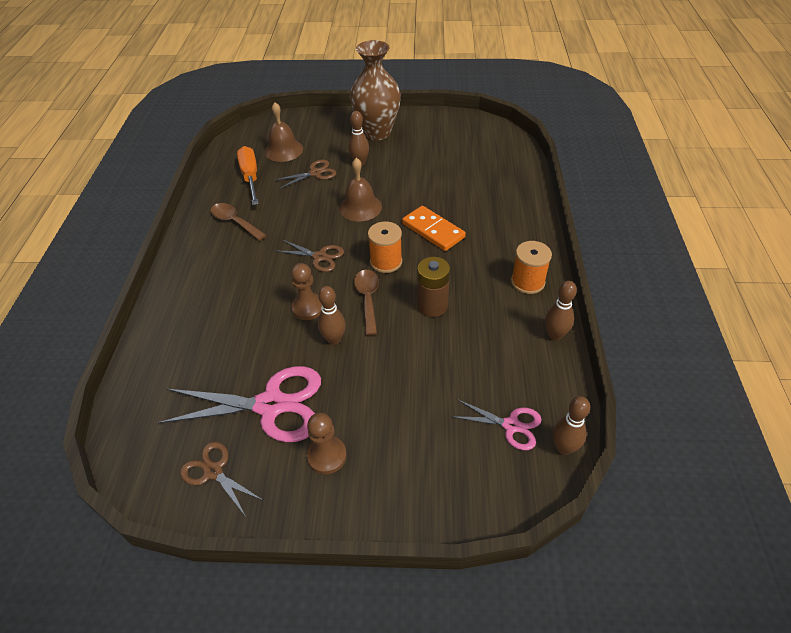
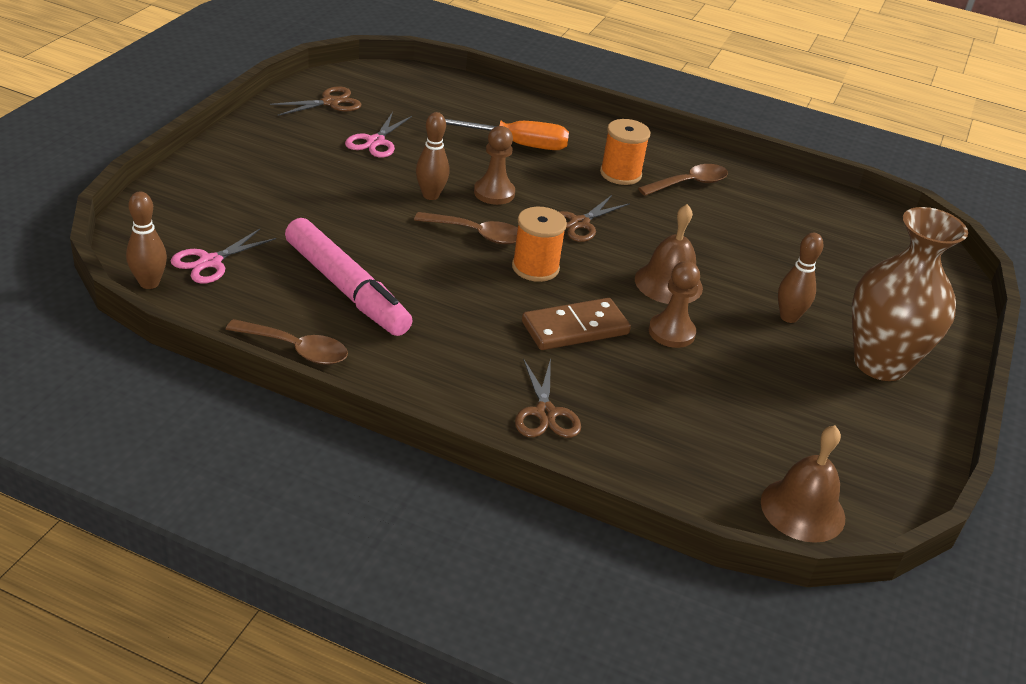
camera: 105 degrees right, 10 degrees down
(250, 177) = (789, 216): orange screwdriver -> orange screwdriver (517, 144)
(271, 405) = (375, 142): pink scissors -> pink scissors, size x0.53
(284, 150) = (853, 258): brown bell -> brown bell (802, 509)
(315, 173) = (777, 269): brown scissors -> brown scissors (545, 413)
(327, 456) = (289, 153): brown pawn -> brown pawn (671, 332)
(432, 305) = (427, 275): brown battery -> none
(433, 230) = (575, 328): orange domino -> brown domino
(478, 338) = (346, 288): none -> pink marker
(527, 282) = (406, 369): orange spool -> orange spool (620, 174)
(555, 335) = (295, 349): brown bowling pin -> brown spoon

